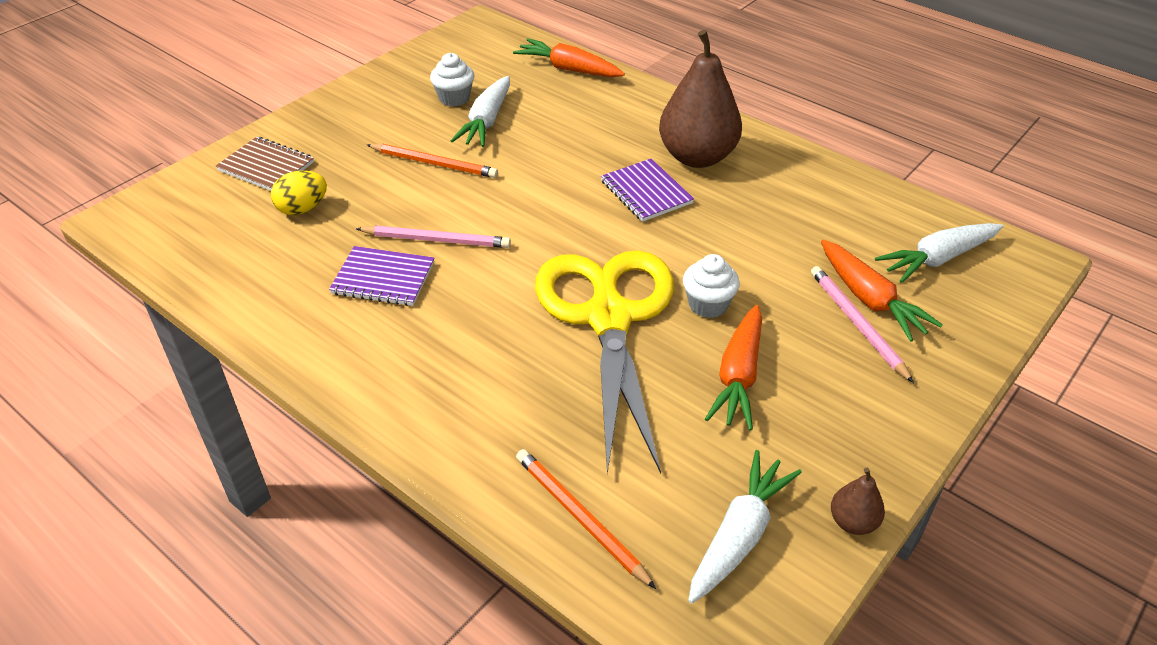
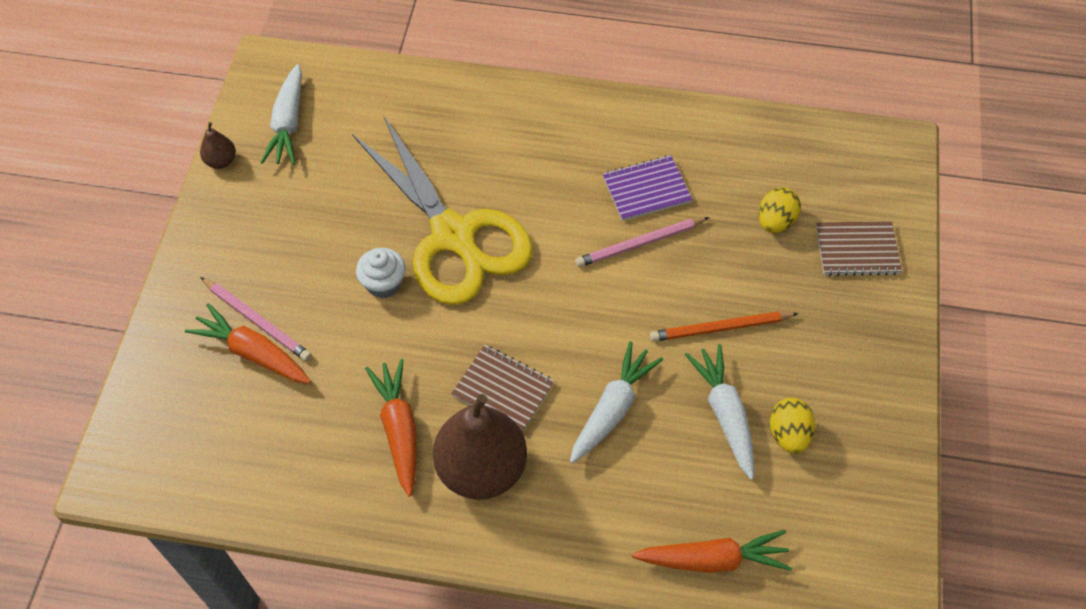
camera: 150 degrees right, 15 degrees up
(454, 98) = (788, 434): white cupcake -> yellow egg
(580, 518) = (387, 92): orange pencil -> none
(646, 192) = (503, 390): purple notebook -> brown notebook
(738, 376) = (333, 230): orange carrot -> orange carrot (399, 429)
(937, 259) = (202, 433): white carrot -> white carrot (612, 409)

